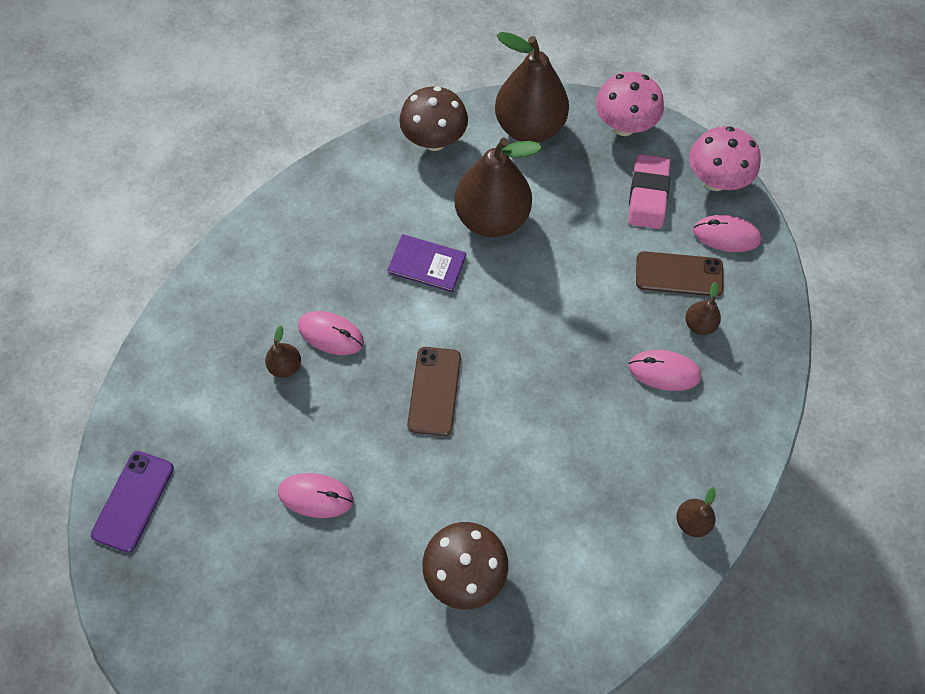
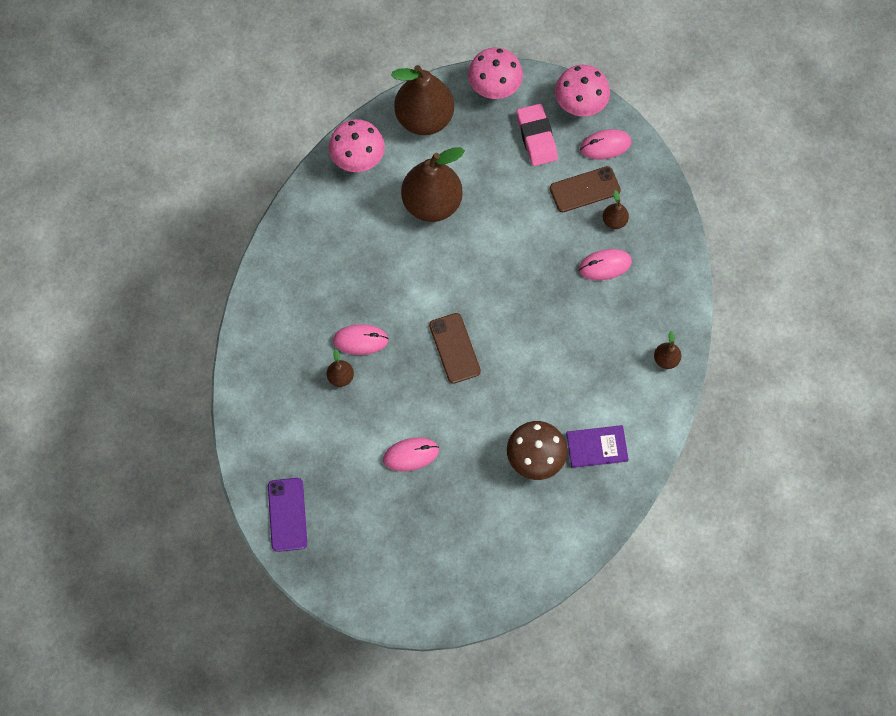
camera: 25 degrees left, 5 degrees up
(427, 264) = (402, 259): purple book -> purple book (596, 447)
(434, 141) = (358, 159): brown mushroom -> pink mushroom

